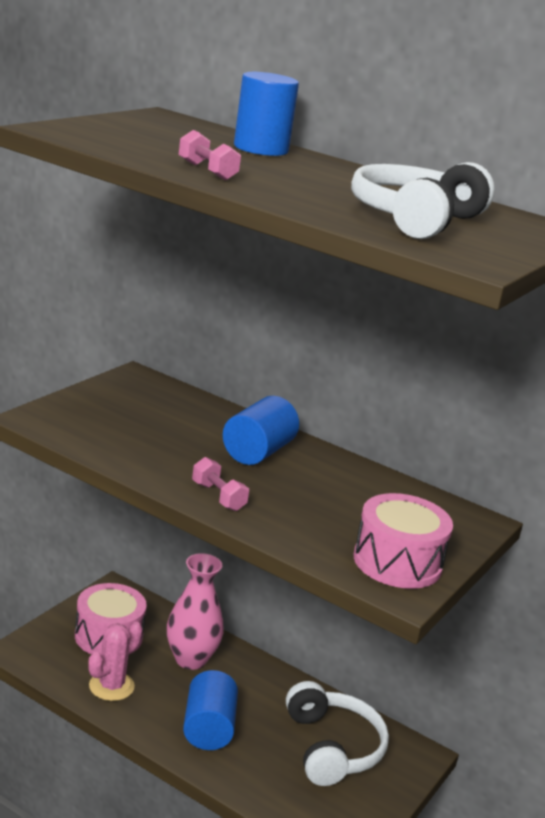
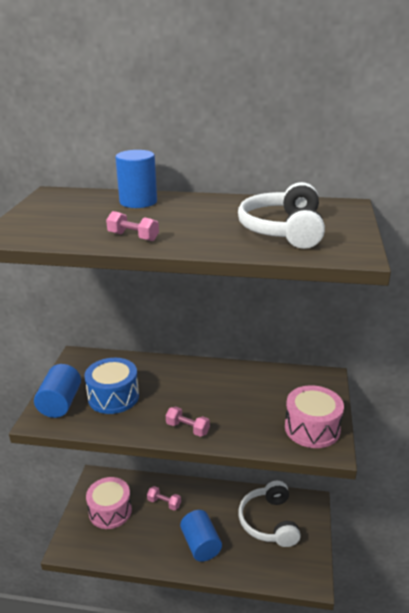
camera: 20 degrees left, 5 degrees up
(111, 686) = (132, 545): pink cactus -> none
(148, 431) = (113, 397): none -> blue drum
(190, 659) = (164, 503): pink vase -> pink dumbbell
(257, 452) = (184, 383): blue cylinder -> blue cylinder (60, 403)
(331, 747) = (269, 521): white headphones -> white headphones turned 150 degrees counterclockwise

